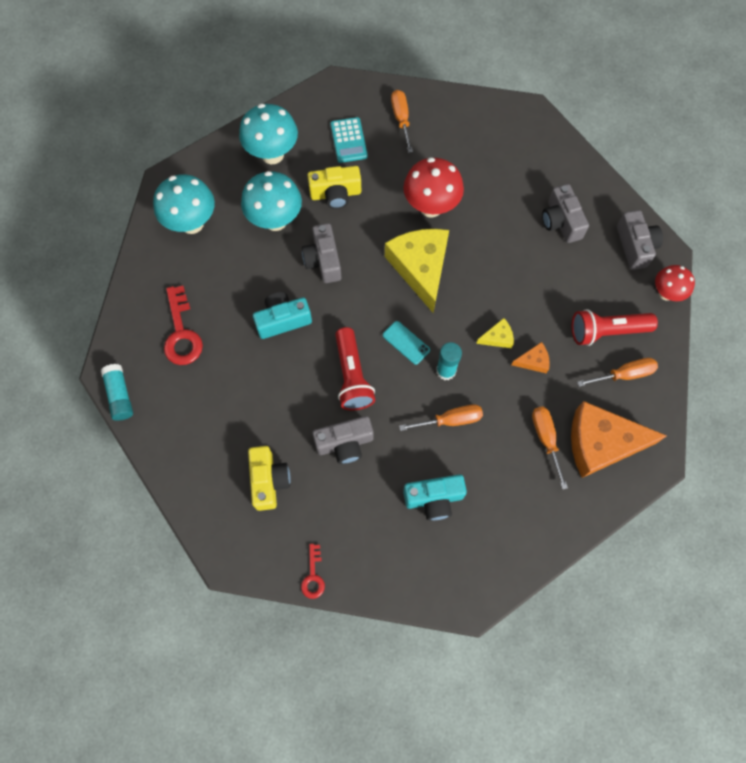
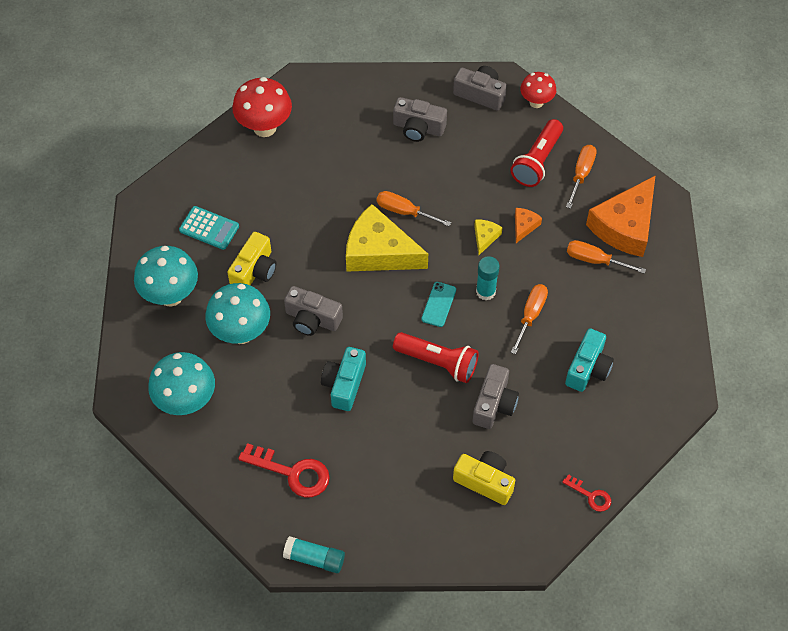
camera: 55 degrees left, 10 degrees down
(401, 119) = (223, 176): orange screwdriver -> orange screwdriver (404, 211)
(406, 342) = (438, 304): turquoise phone -> turquoise phone turned 60 degrees counterclockwise
(431, 207) = (328, 208): red mushroom -> red mushroom (264, 127)

